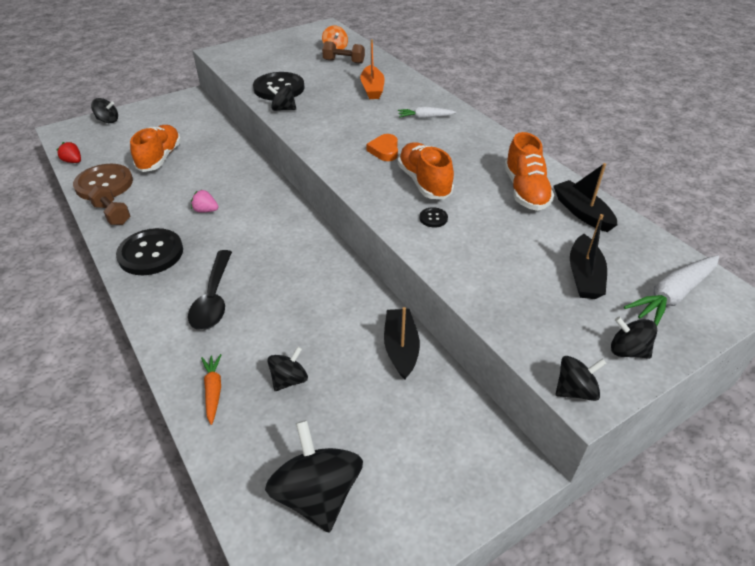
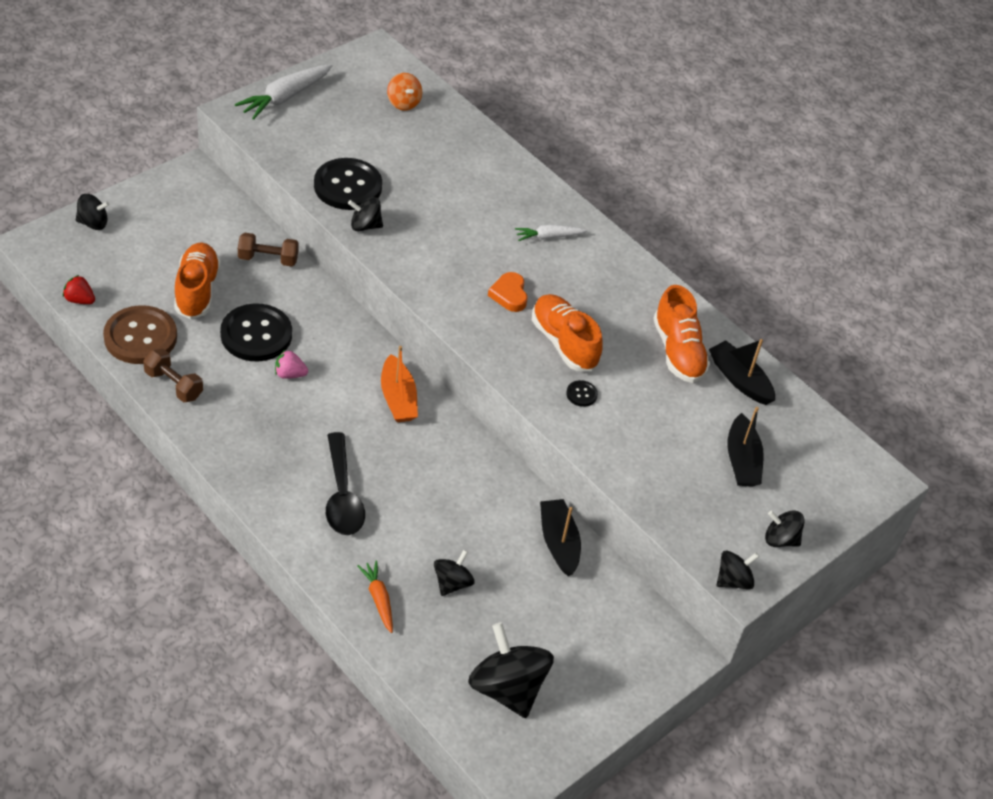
camera: 15 degrees left, 5 degrees up
(151, 253) = (246, 440): black button -> black button (256, 334)
(344, 61) = (422, 130): brown dumbbell -> brown dumbbell (268, 259)
(372, 89) = (472, 185): orange boat -> orange boat (398, 398)
(672, 295) = (825, 479): white carrot -> white carrot (285, 97)

